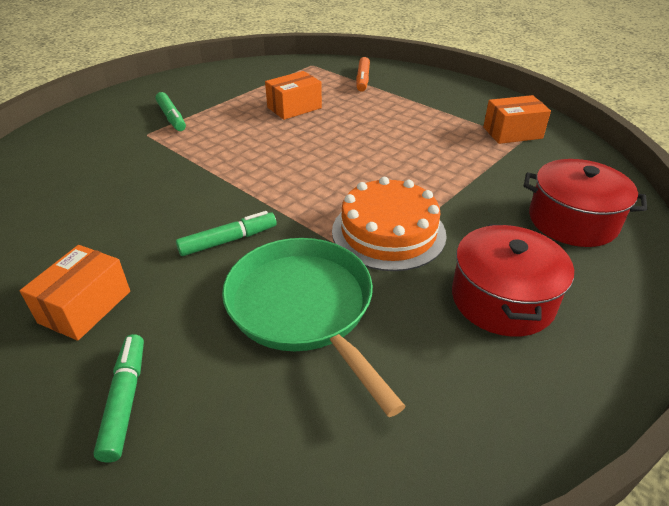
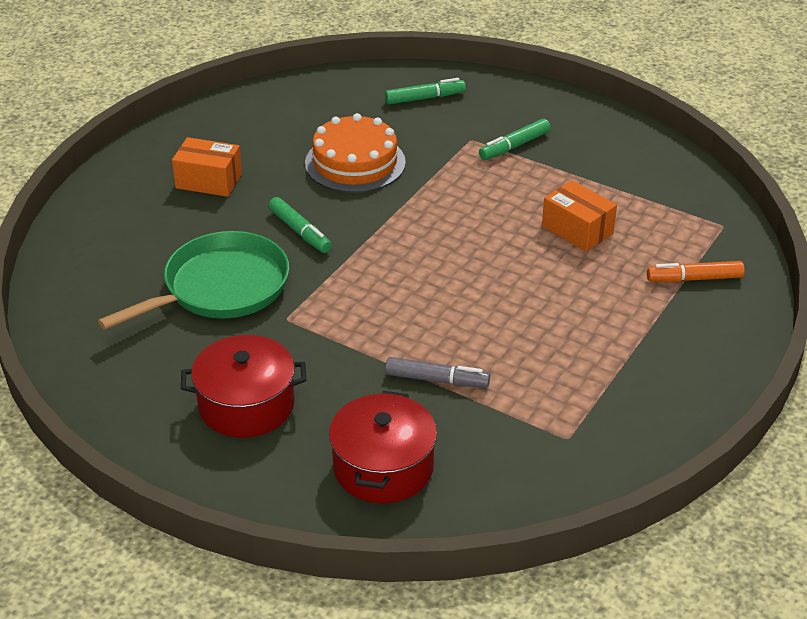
camera: 80 degrees right, 0 degrees up
(125, 401) = (126, 223): green marker -> green marker (424, 98)
(388, 232) = (332, 328): orange cake -> orange cake (355, 162)
(462, 184) = (436, 380): none -> grey marker
(512, 133) = (584, 429): orange box -> none

